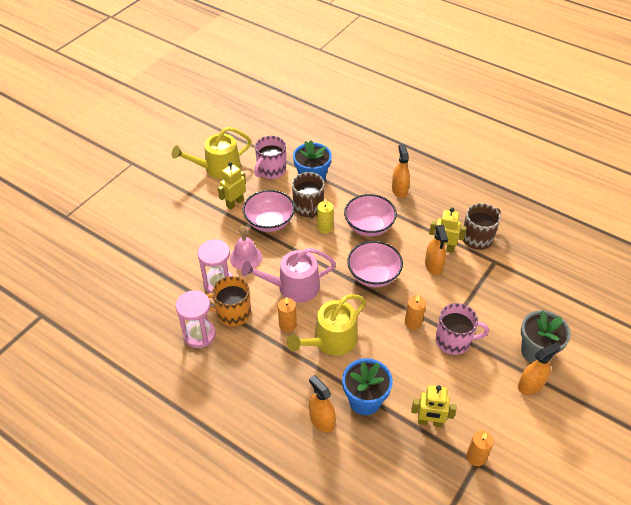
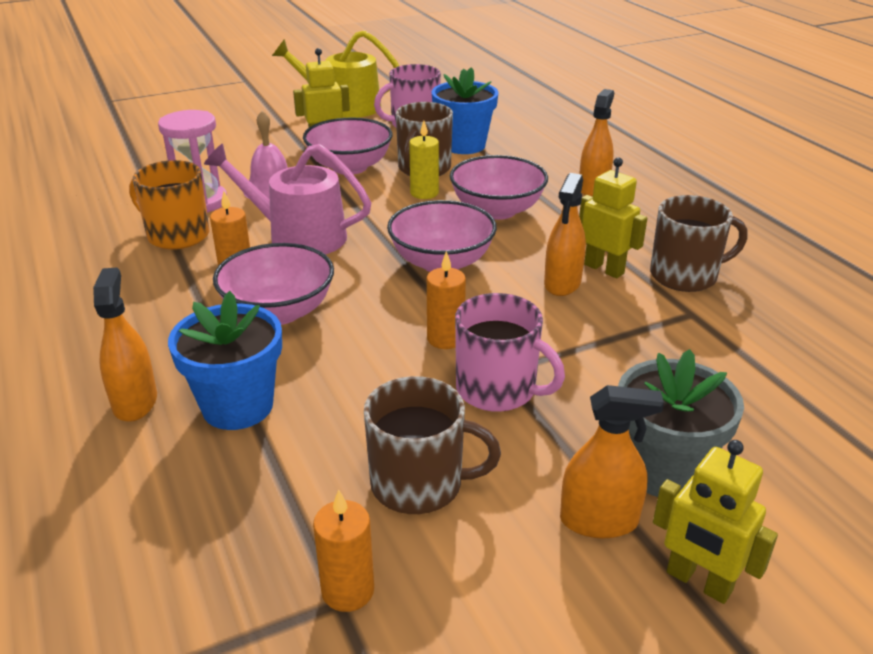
camera: 30 degrees right, 15 degrees down
(199, 334) = (103, 241): pink hourglass -> none
(331, 340) = (278, 312): yellow watering can -> pink bowl
(429, 422) = (317, 488): yellow robot -> yellow robot (698, 582)
(463, 401) = (419, 484): none -> brown mug

